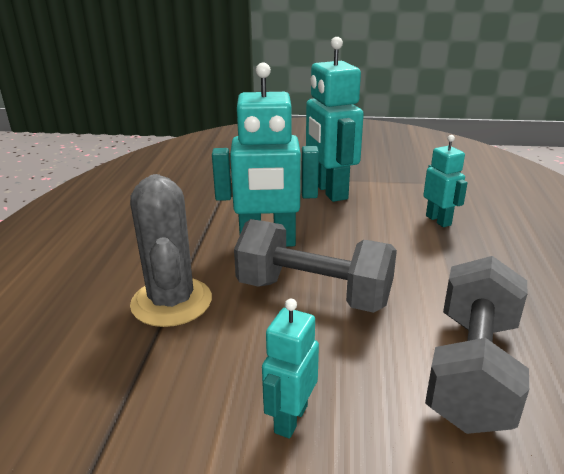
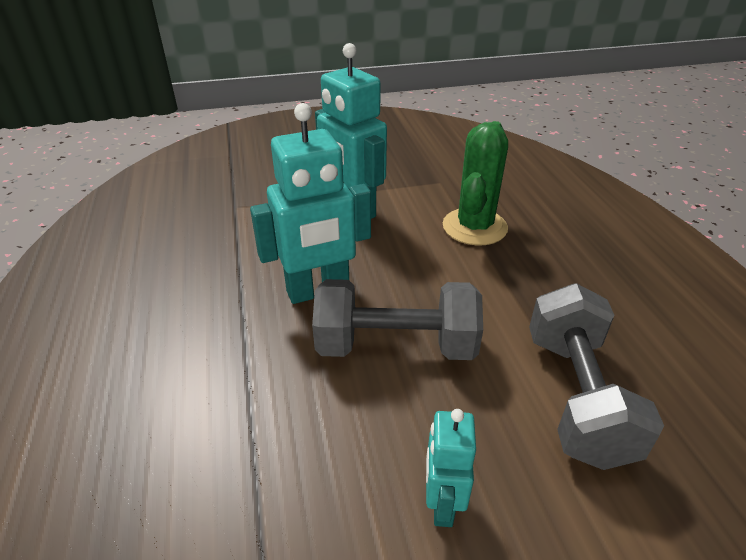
camera: 20 degrees left, 10 degrees up
(171, 302) = (250, 395): grey cactus -> none
(438, 220) = (474, 227): turquoise robot -> green cactus

